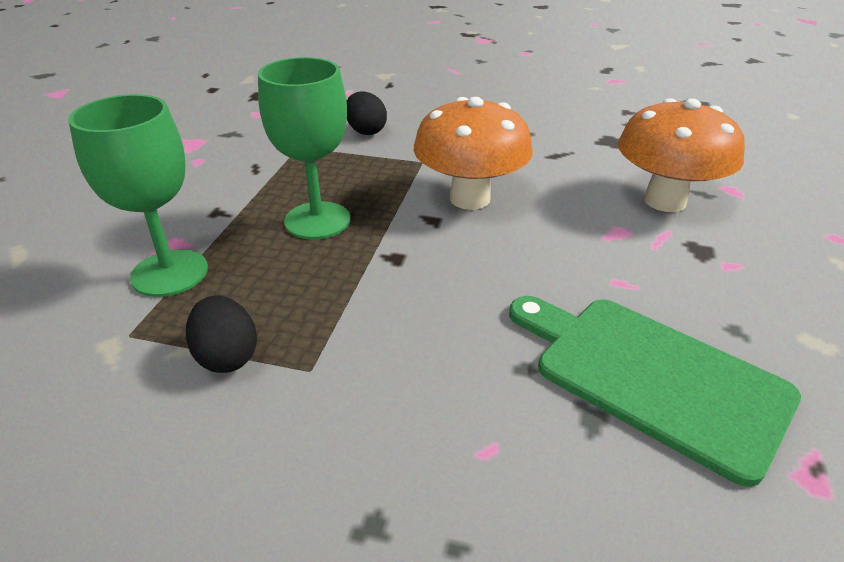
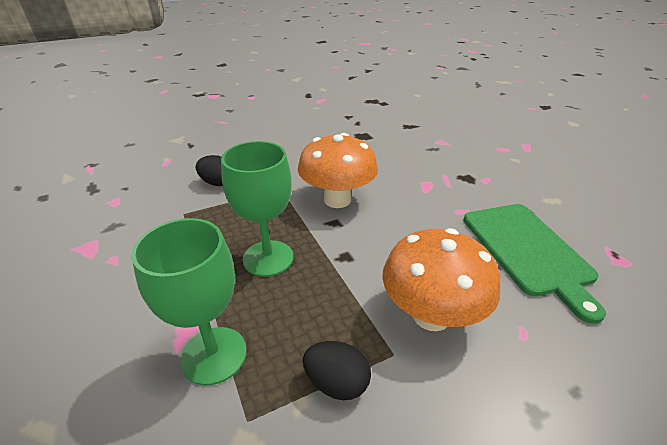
camera: 40 degrees left, 0 degrees up
(652, 376) = (528, 250): green cutting board -> green cutting board turned 105 degrees counterclockwise
(665, 201) = (424, 159): orange mushroom -> orange mushroom (431, 315)

